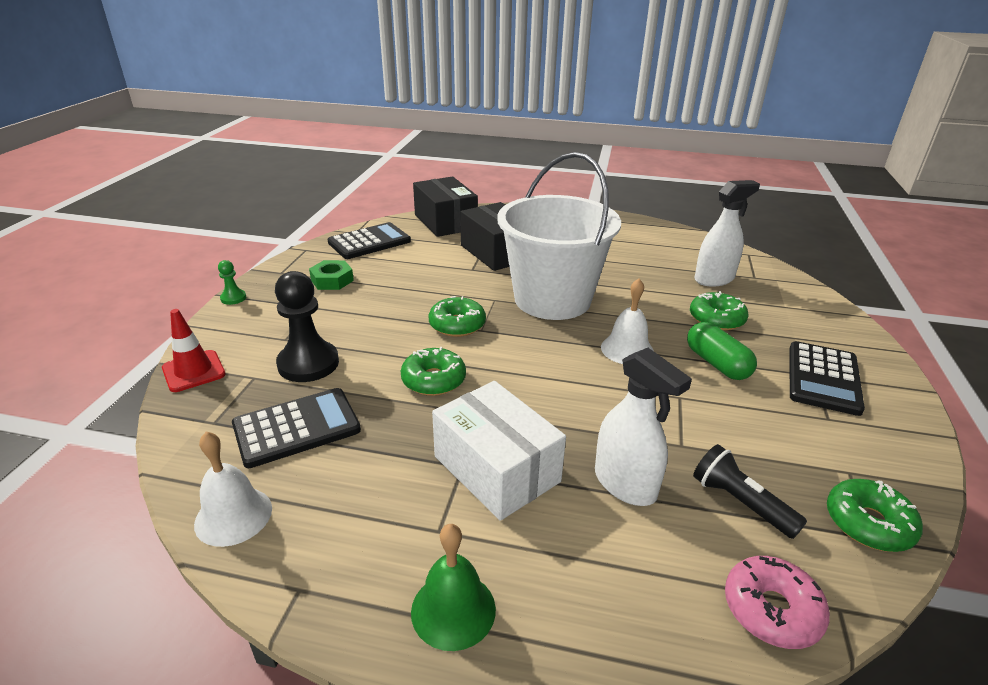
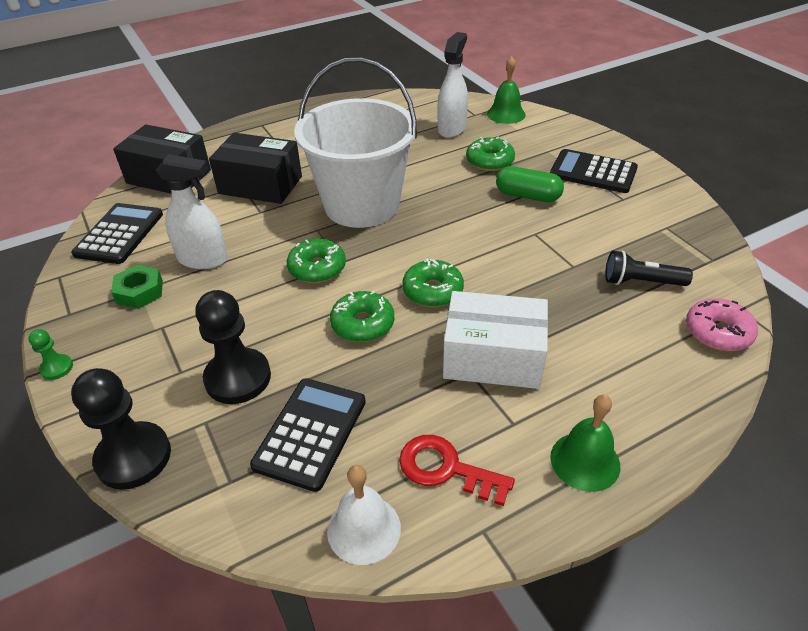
camera: 40 degrees left, 10 degrees up
(193, 371) = (133, 457): red traffic cone -> black pawn
(341, 521) = (446, 469): none -> red key
(625, 484) = (575, 313): white spray bottle -> white spray bottle (203, 259)
(627, 349) = (463, 217): white bell -> none
(789, 289) = (506, 114): none -> green bell
(823, 378) = (593, 172): black calculator -> black calculator turned 135 degrees clockwise
(868, 523) = (704, 252): green donut -> green donut (432, 291)

